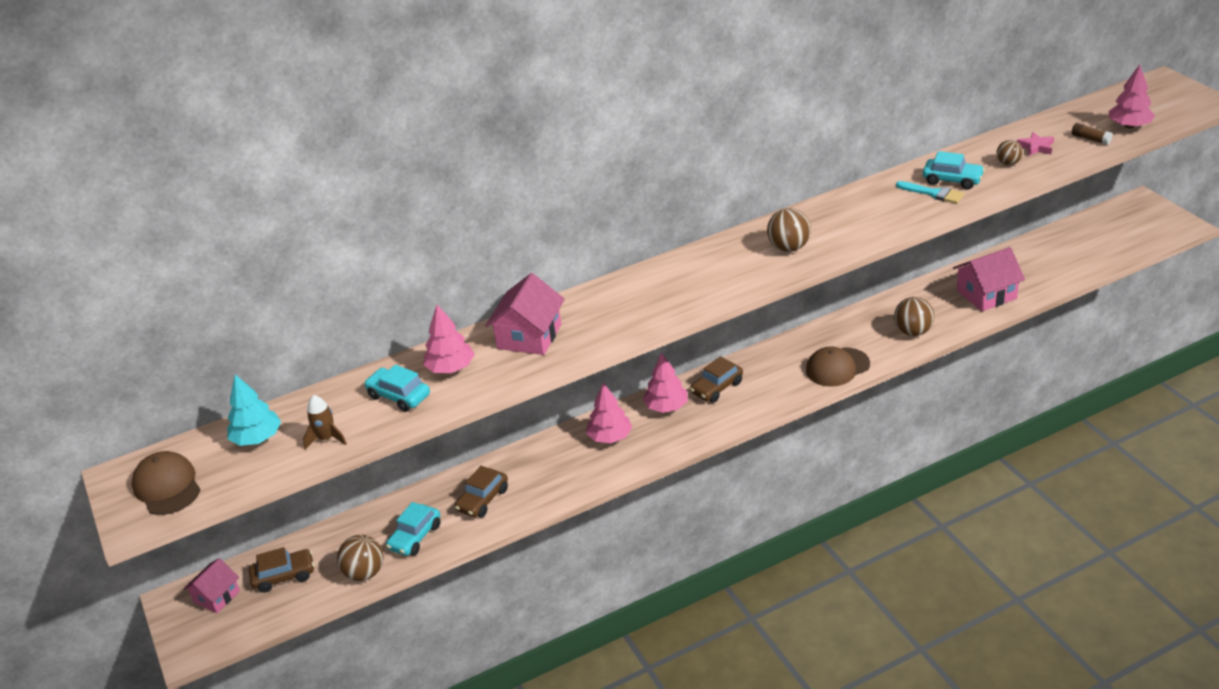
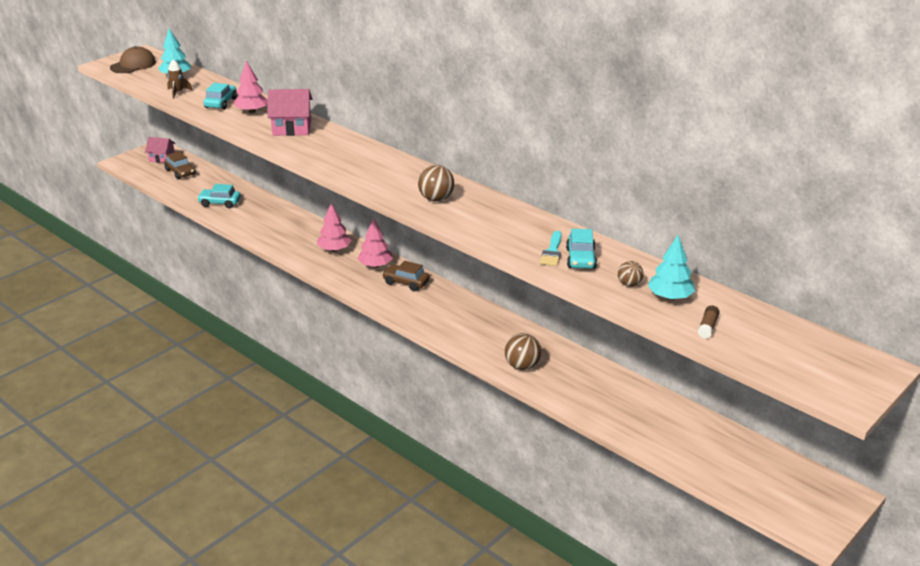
camera: 65 degrees right, 5 degrees down
(365, 573) = (186, 195): brown ball -> none
(483, 500) = (258, 217): brown car -> none
(837, 367) = (454, 333): brown cap -> none
(986, 294) = (602, 401): pink house -> none
(1036, 147) = (670, 297): pink star -> turquoise tree
(1129, 126) = (753, 349): pink tree -> none

